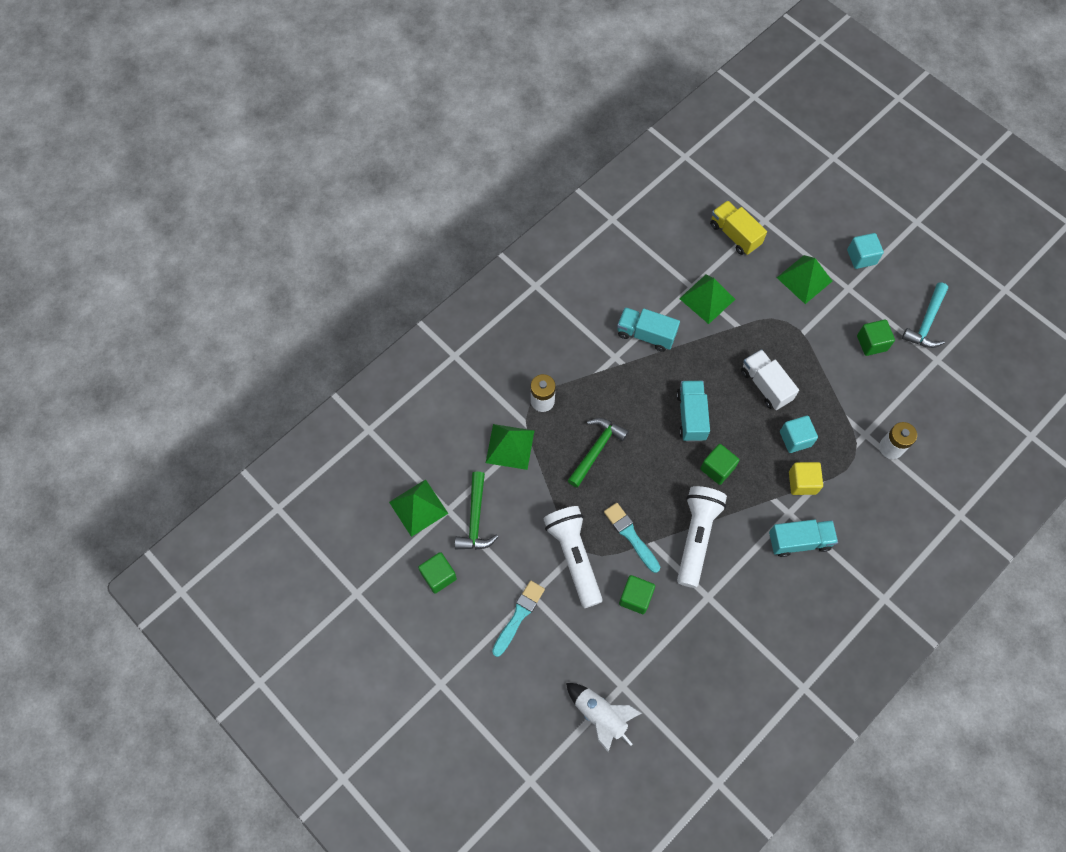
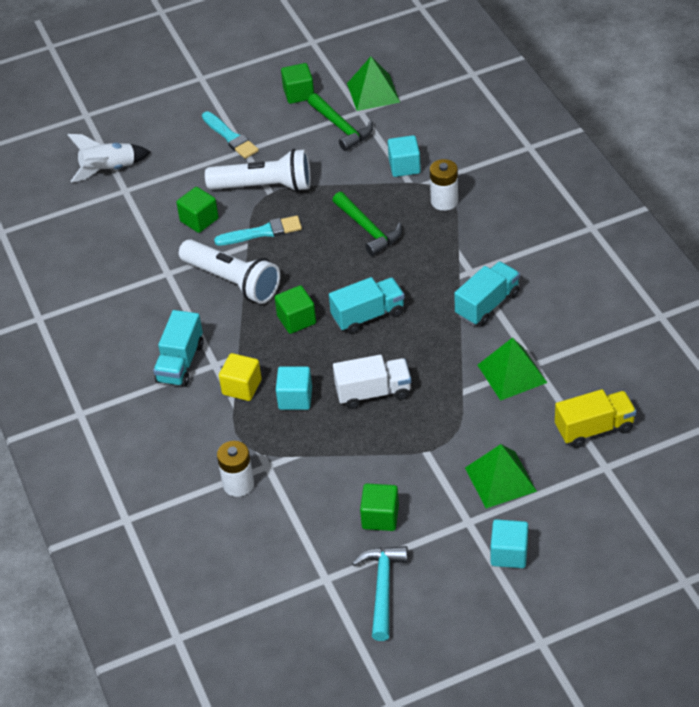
camera: 115 degrees right, 20 degrees down
(475, 519) = (341, 127): green hammer -> green hammer turned 150 degrees counterclockwise
(510, 446) = (404, 166): green pyramid -> turquoise cube
(691, 416) = (368, 315): turquoise truck -> turquoise truck turned 45 degrees counterclockwise
(926, 322) = (383, 589): turquoise hammer -> turquoise hammer turned 45 degrees clockwise

